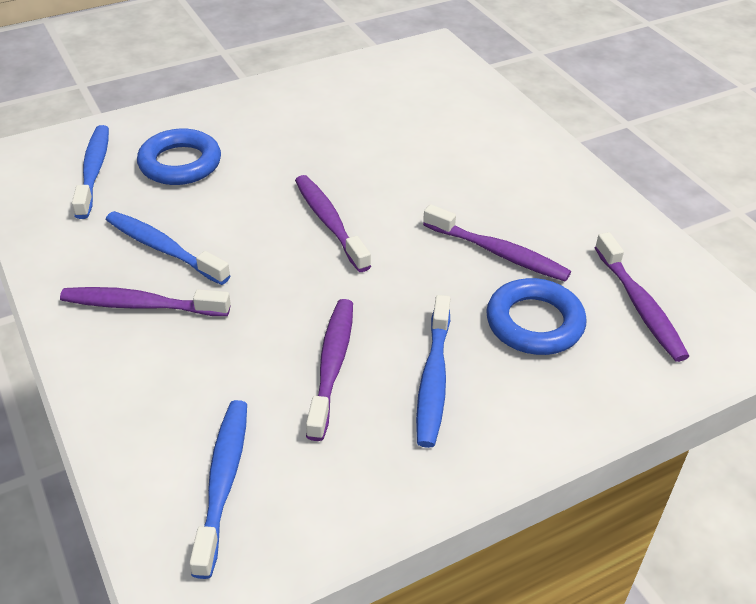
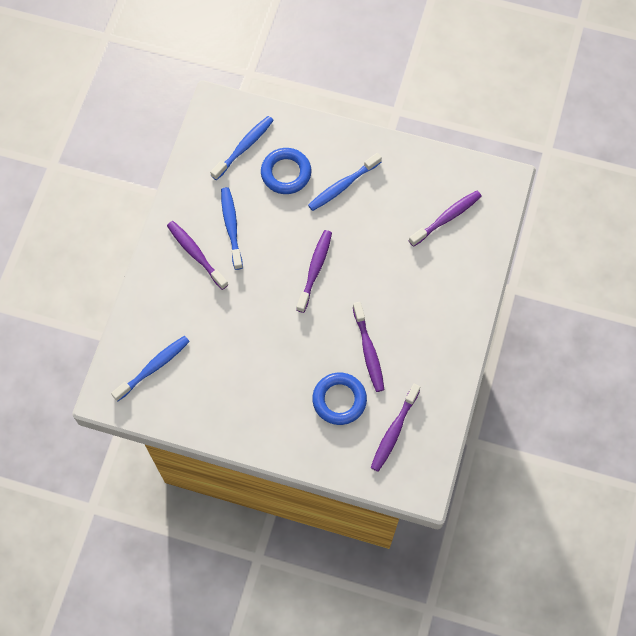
camera: 45 degrees right, 25 degrees up
(332, 365) = (239, 349): purple toothbrush -> purple toothbrush (447, 218)
(433, 380) = (269, 390): blue toothbrush -> blue toothbrush (342, 186)

